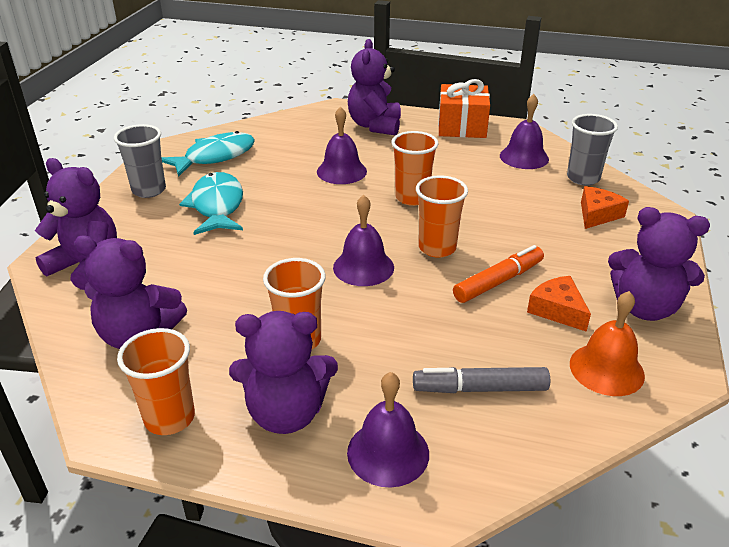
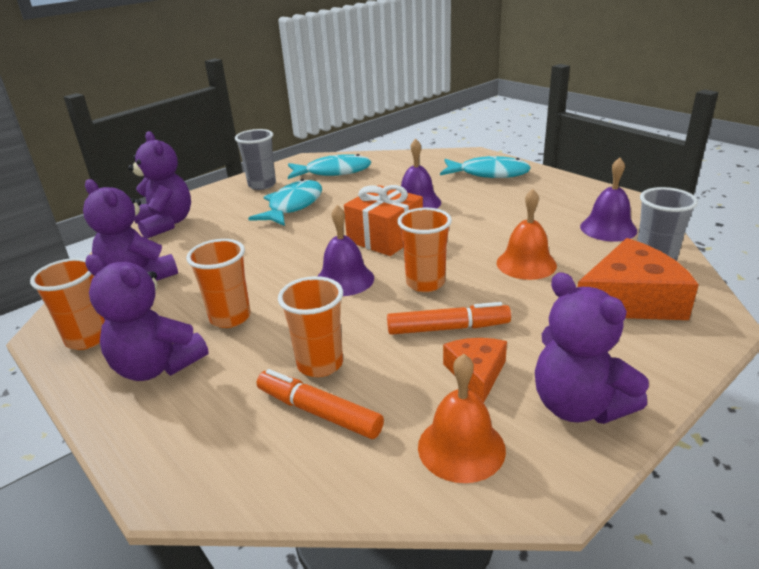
camera: 35 degrees right, 5 degrees down
(375, 126) = (489, 174): purple teddy bear -> turquoise fish
(388, 452) = (185, 429): purple bell -> none
(412, 198) = (452, 237): orange cup -> orange cup (320, 364)
(462, 126) = (572, 189): orange gift -> orange gift (385, 237)
(480, 388) = (319, 412): grey marker -> orange marker
(497, 206) = (526, 264): none -> orange bell
(597, 214) = (630, 300): orange cheese -> orange cheese, size x1.79

